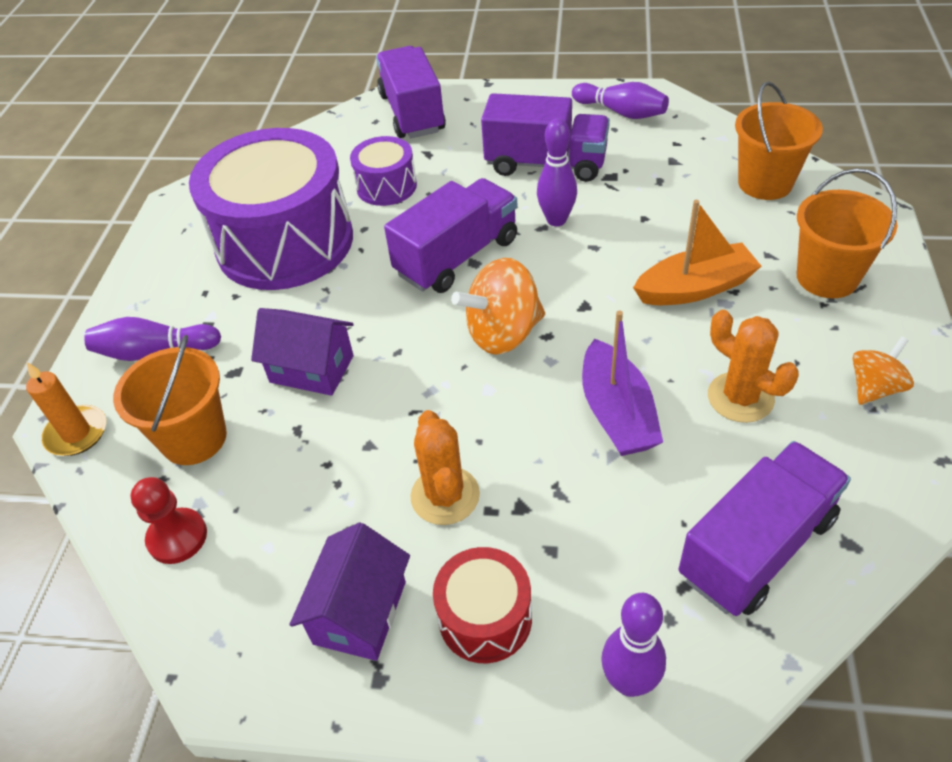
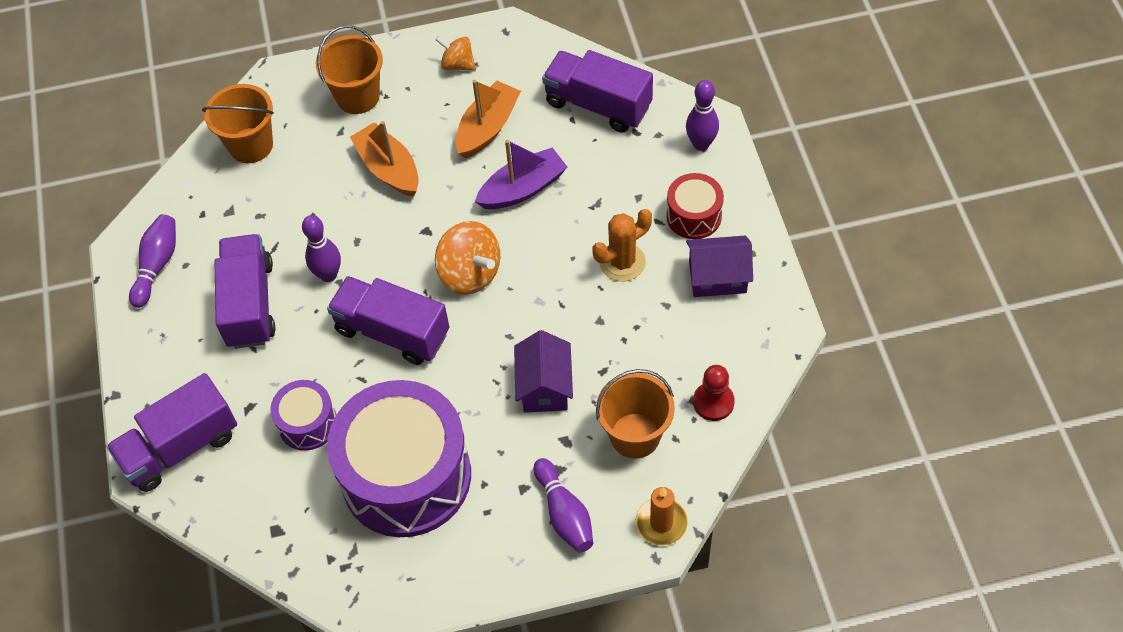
camera: 110 degrees left, 10 degrees up
(740, 397) = (487, 128): orange cactus -> orange boat

